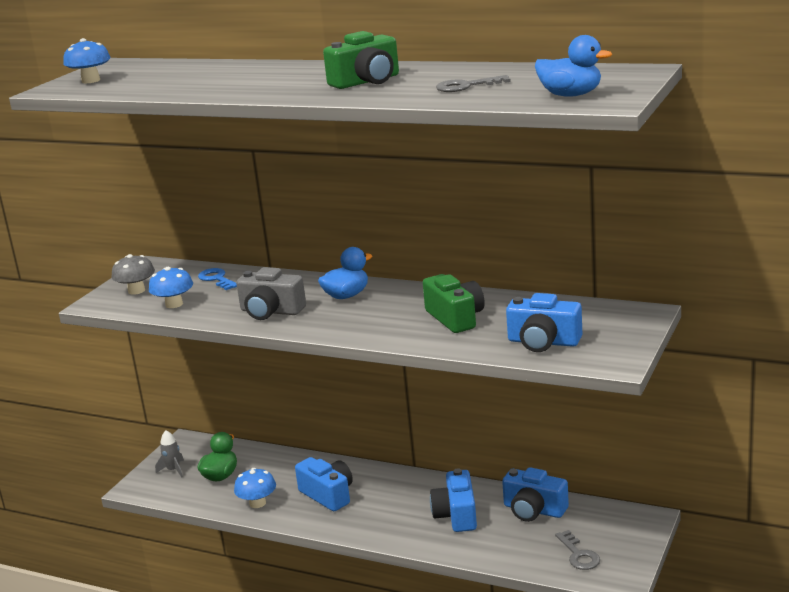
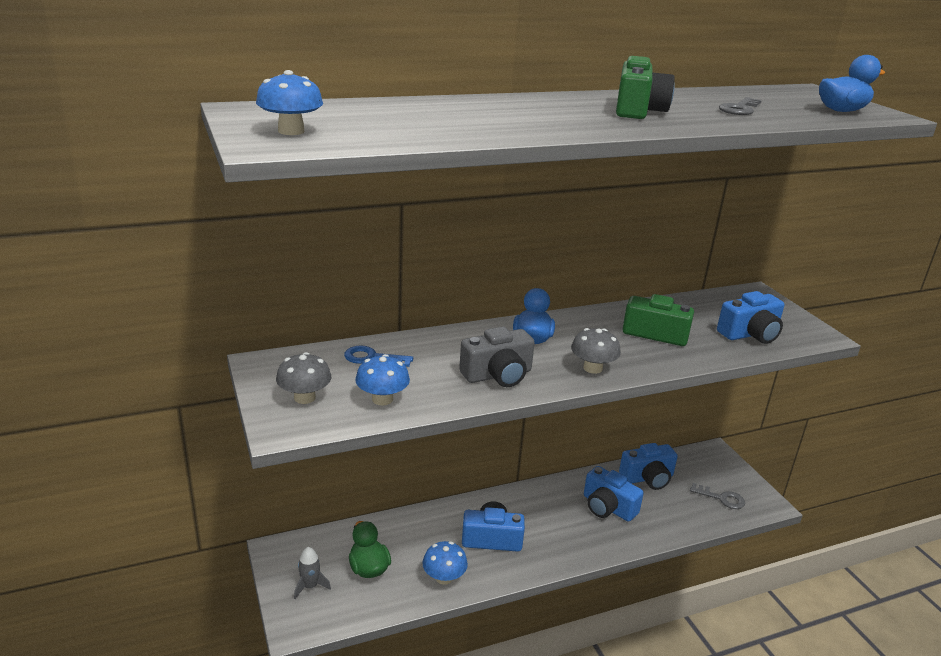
camera: 50 degrees left, 5 degrees up
(345, 327) = (592, 368): none -> grey mushroom

